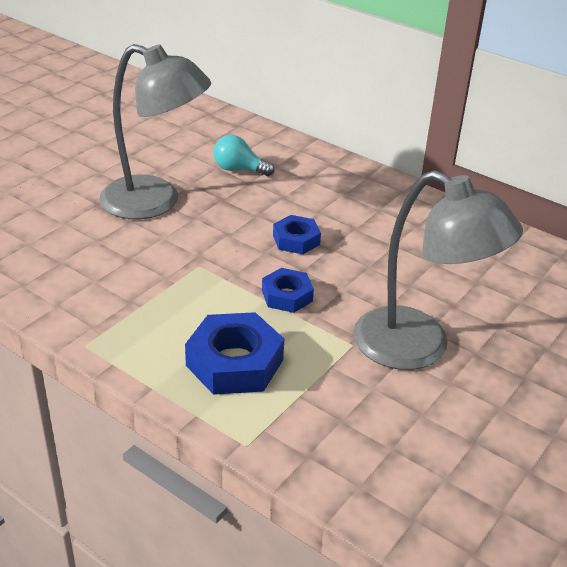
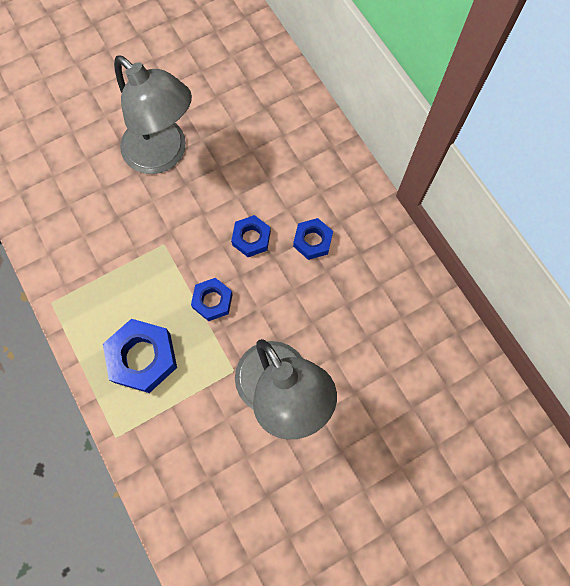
camera: 25 degrees right, 35 degrees up
(239, 170) = (249, 131): turquoise light bulb -> none
(363, 227) = (312, 241): none -> blue nut

